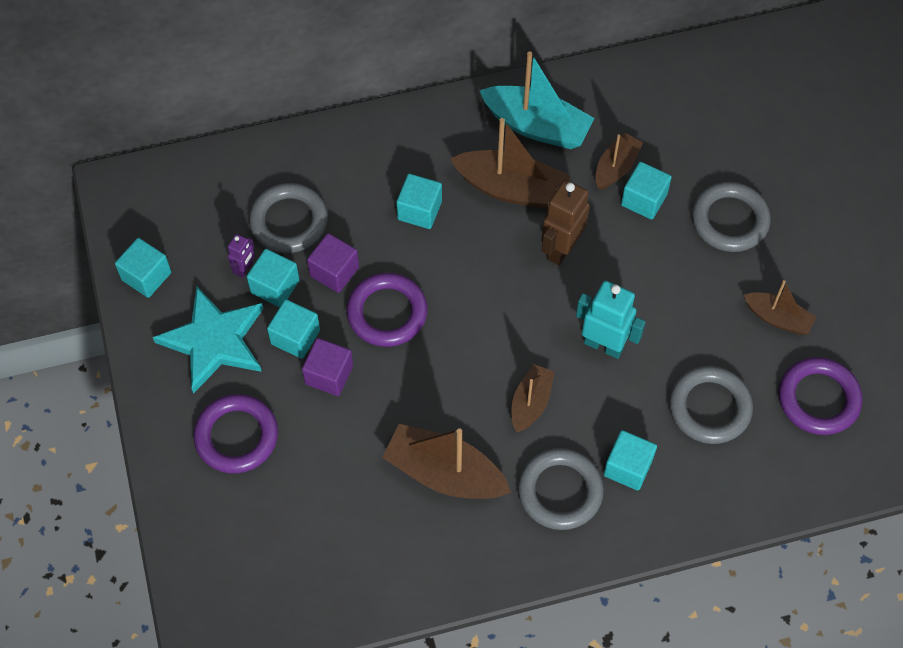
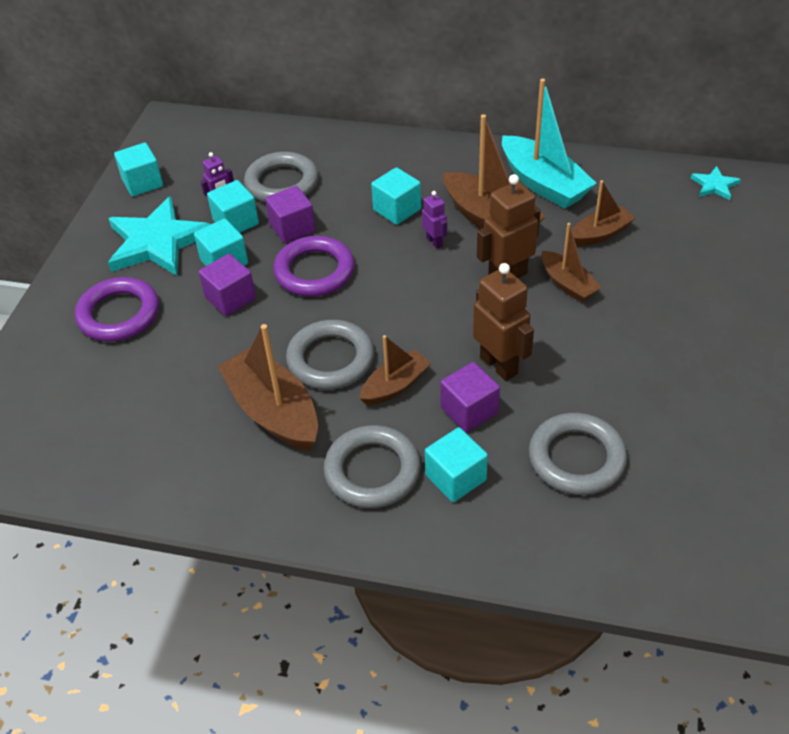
camera: 30 degrees right, 15 degrees down
(476, 234) = (434, 242): none -> purple robot
(604, 345) = (499, 365): turquoise robot -> brown robot
(604, 400) = (469, 410): none -> purple cube
(644, 200) = (612, 266): turquoise cube -> none
(686, 70) = (714, 185): none -> turquoise star
(729, 220) = (692, 309): grey ring -> grey ring (330, 359)
(778, 318) = (698, 407): brown boat -> brown boat (568, 284)
(818, 399) = (705, 496): purple ring -> none

